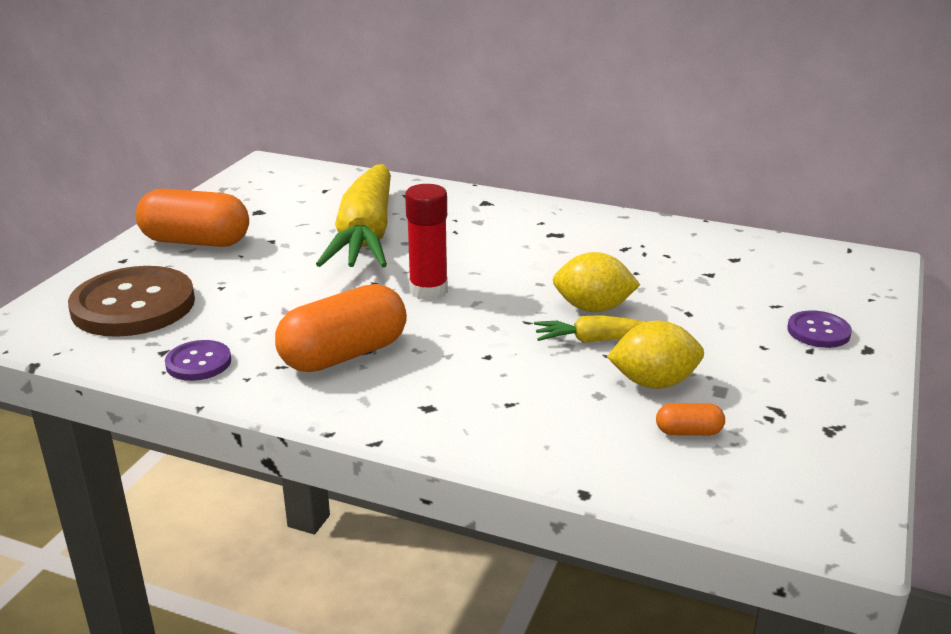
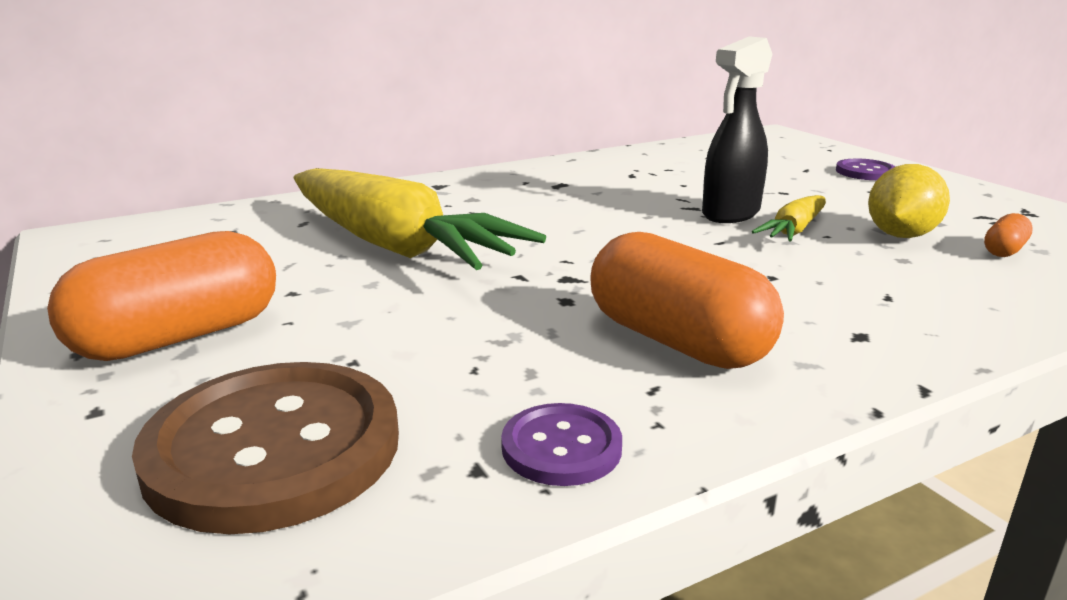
camera: 50 degrees left, 5 degrees down
(344, 355) = (676, 341): orange capsule -> orange capsule turned 45 degrees counterclockwise
(428, 291) = (586, 258): red glue stick -> none
(593, 308) = (730, 214): yellow lemon -> black spray bottle

